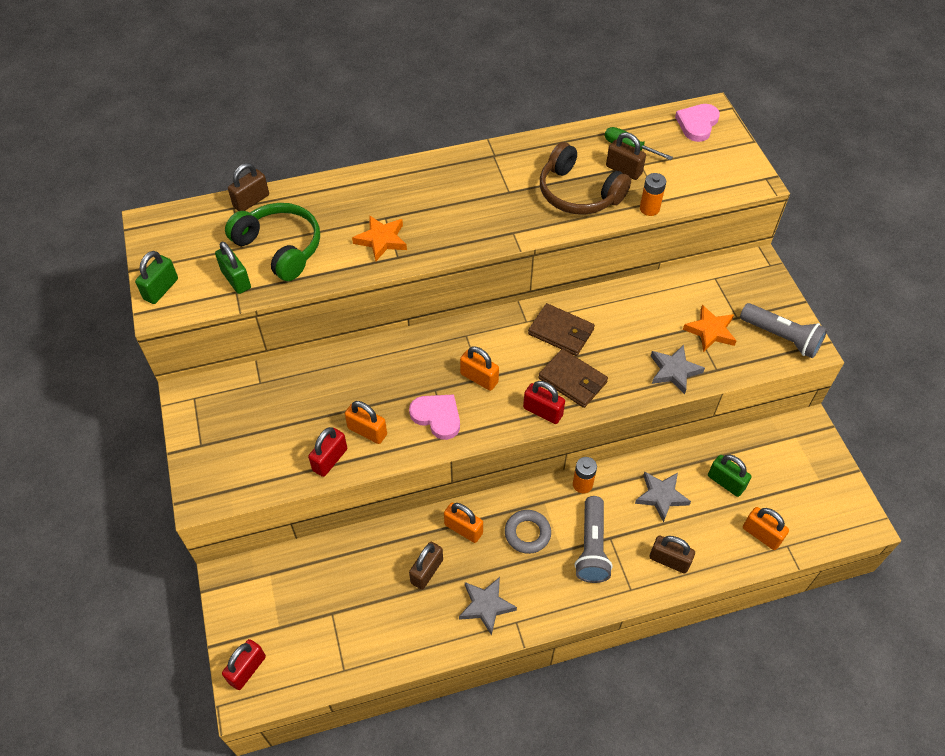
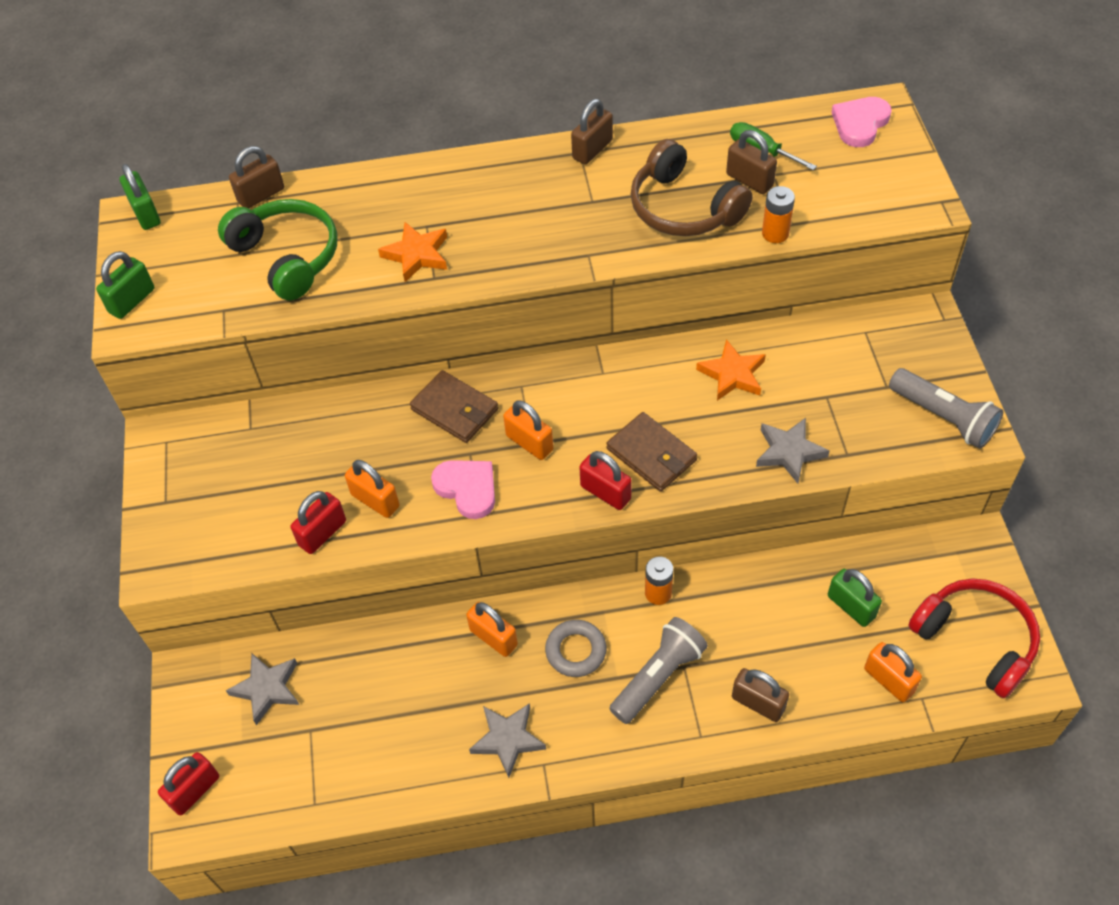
camera: 10 degrees right, 0 degrees up
(236, 279) = (226, 294): green padlock -> green padlock (146, 213)
(427, 571) = (438, 688): brown padlock -> brown padlock (592, 149)
(561, 332) = (646, 390): brown wallet -> brown wallet (455, 409)
(592, 547) = (658, 676): grey flashlight -> grey flashlight turned 150 degrees counterclockwise
(661, 496) = (760, 617): grey star -> grey star (267, 689)
(710, 331) = (847, 402): orange star -> orange star (732, 374)
(819, 499) = (975, 640): none -> red headphones

